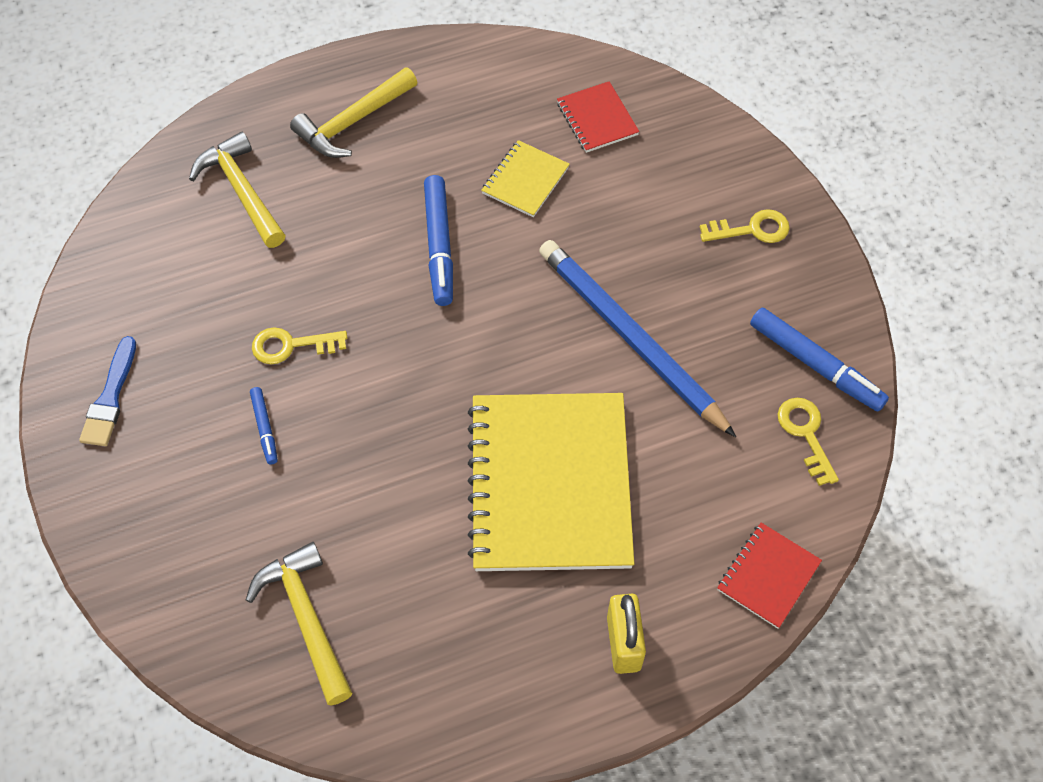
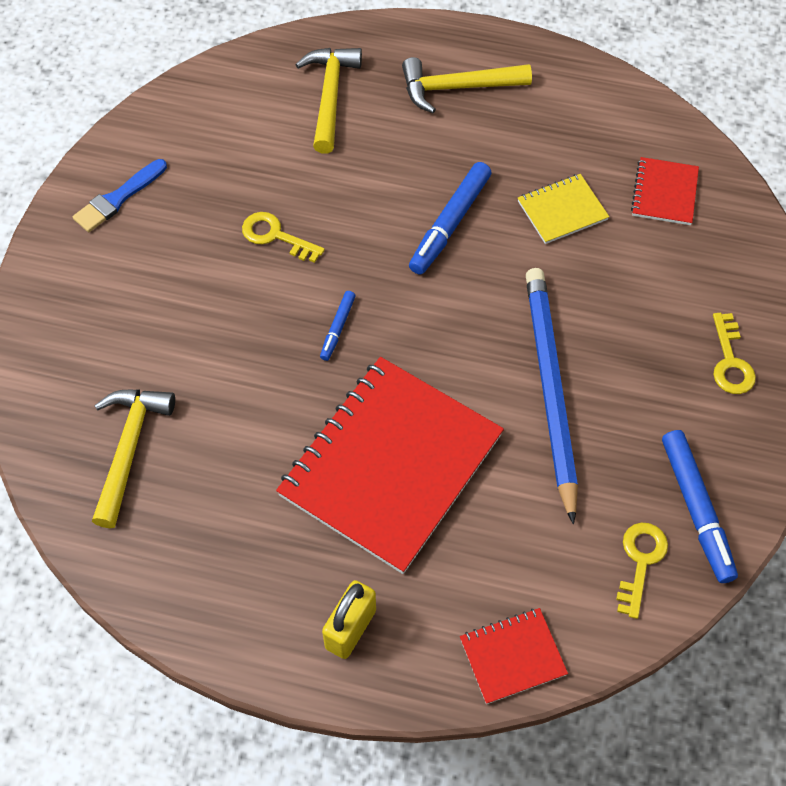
camera: 35 degrees right, 0 degrees up
(265, 428) = (208, 287): blue marker -> blue marker (338, 328)
(549, 484) = (390, 465): yellow notebook -> red notebook
(752, 229) = (730, 361): yellow key -> yellow key turned 60 degrees clockwise

